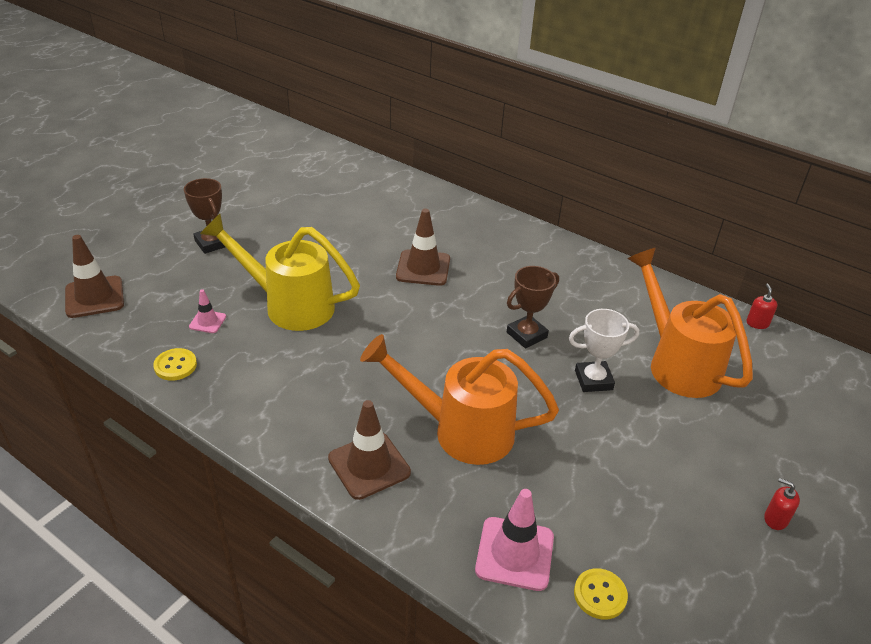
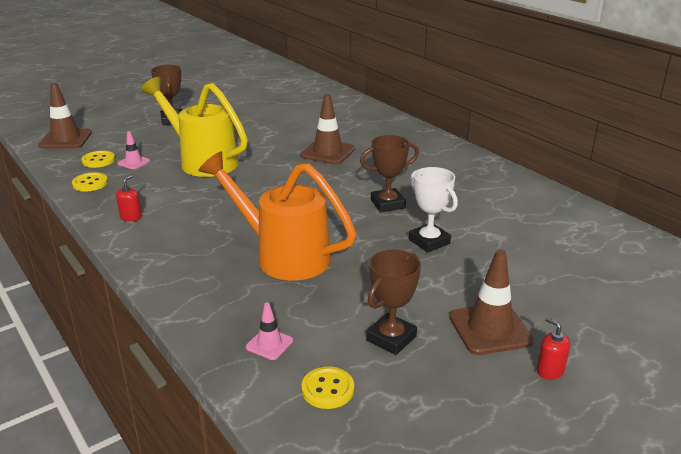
camera: 20 degrees right, 10 degrees down
(161, 326) = (98, 160): none -> yellow button
(369, 465) = (189, 264): brown traffic cone -> brown traffic cone (490, 329)
(514, 553) = (269, 344): pink traffic cone -> pink traffic cone, size x0.53
(593, 380) = (429, 241): white trophy -> white trophy turned 45 degrees clockwise
(623, 516) = (391, 338): none -> brown trophy
(676, 362) = (520, 242): orange watering can -> none
(757, 323) = (624, 226): red soap dispenser -> red soap dispenser (131, 217)

